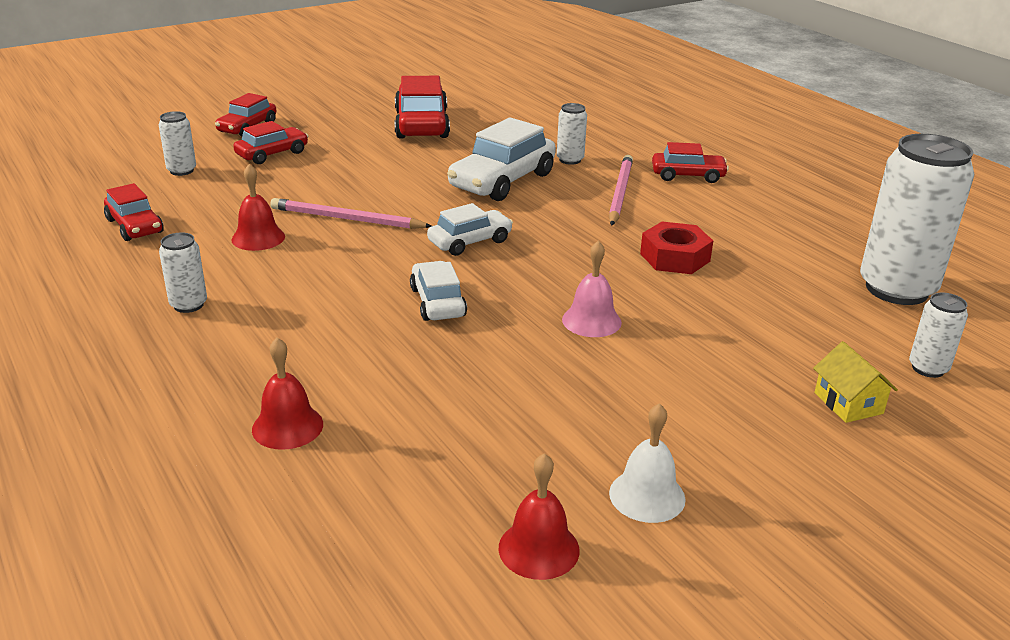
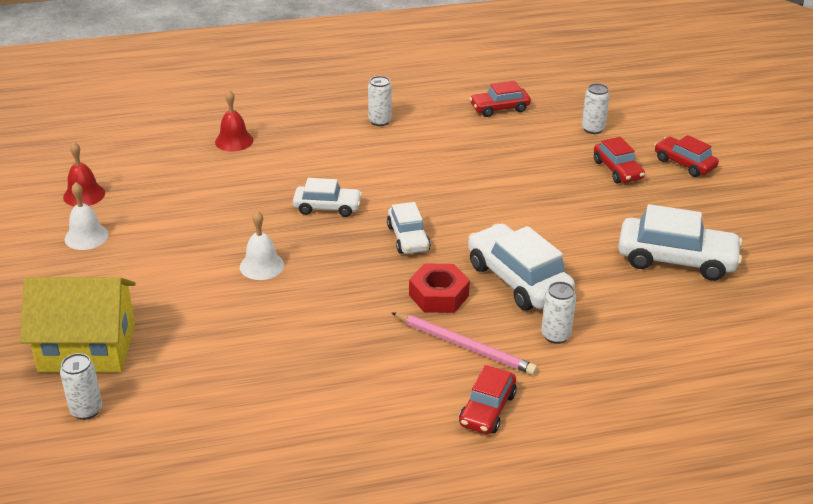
camera: 110 degrees right, 5 degrees up
(258, 238) = (459, 151): red bell -> none
(347, 219) = (474, 189): pink pencil -> none
(421, 124) = (676, 259): red car -> white car
(591, 321) = (262, 266): pink bell -> white bell
(675, 257) = (325, 337): red nut -> red nut (438, 295)
(848, 403) = (87, 347): yellow house -> yellow house, size x2.16
(896, 289) = (193, 455): white can -> none

